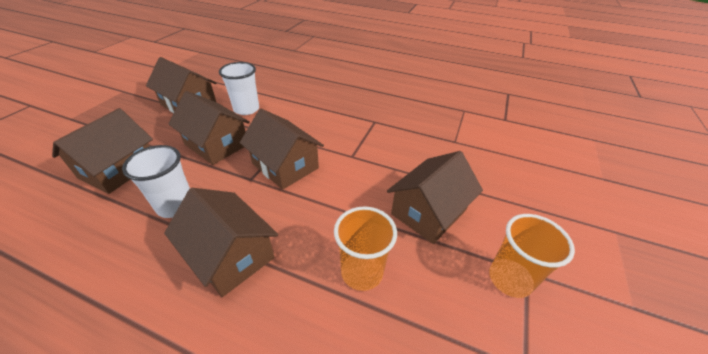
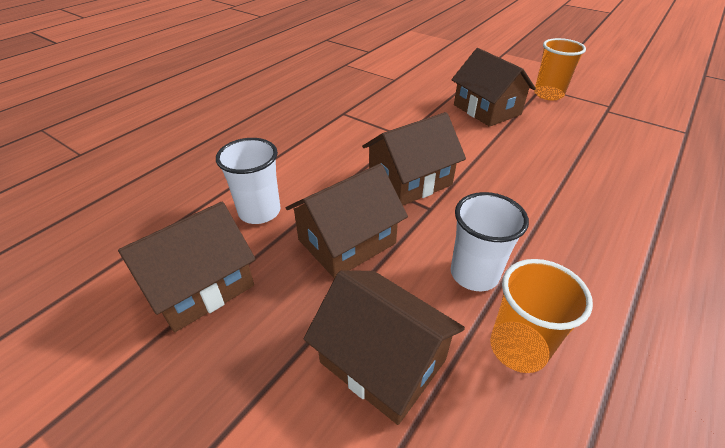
camera: 75 degrees left, 0 degrees up
(230, 255) = (547, 222): brown house -> none
(362, 272) = (553, 149): orange cup -> orange cup (518, 348)

